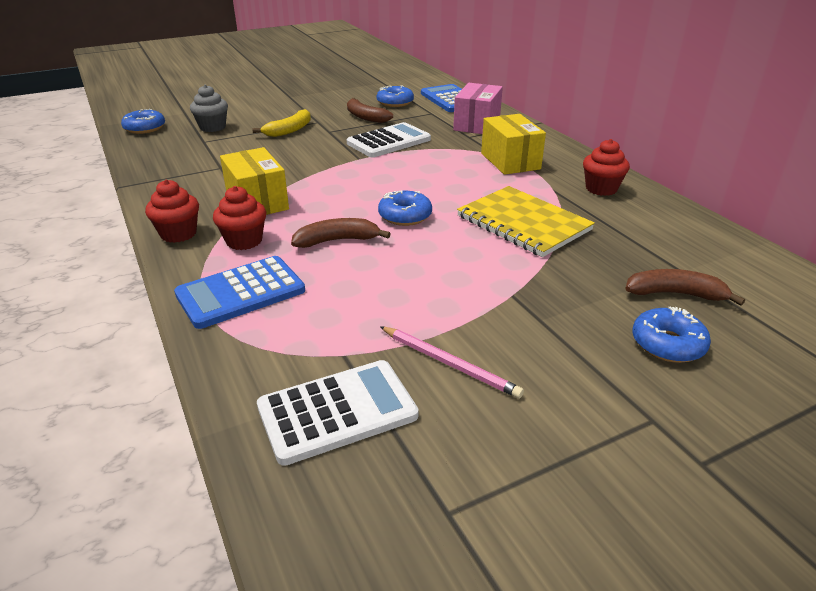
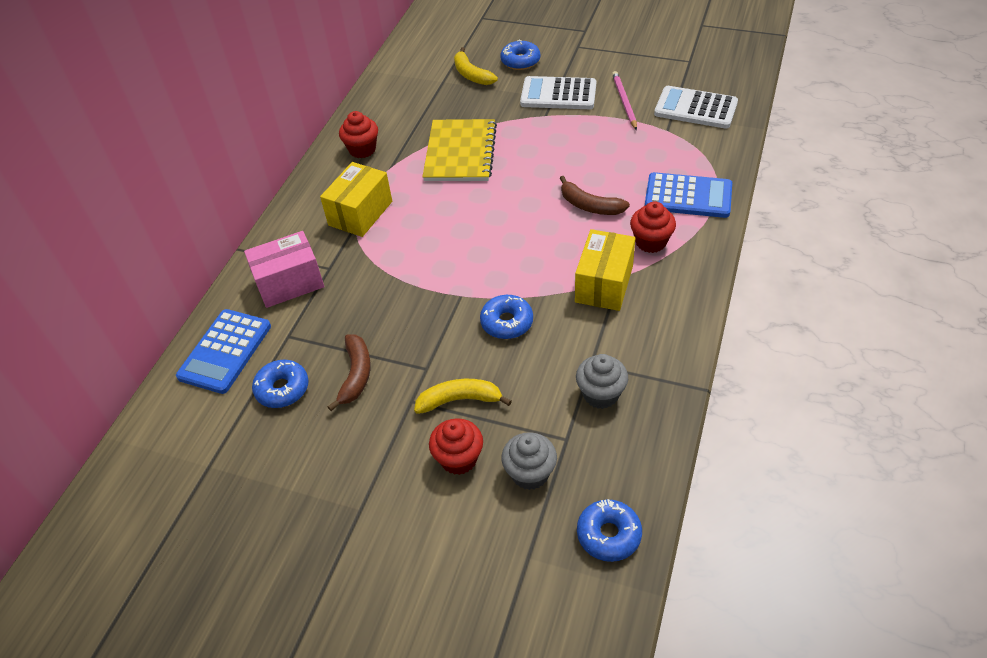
camera: 130 degrees left, 15 degrees up
(178, 234) = (692, 279): red cupcake -> red cupcake (458, 459)
(199, 160) = (600, 394): none -> grey cupcake
(389, 141) = (401, 307): white calculator -> white calculator (558, 94)
(405, 216) = (519, 202): blue donut -> blue donut (507, 322)
(675, 294) = (471, 74): brown banana -> yellow banana

